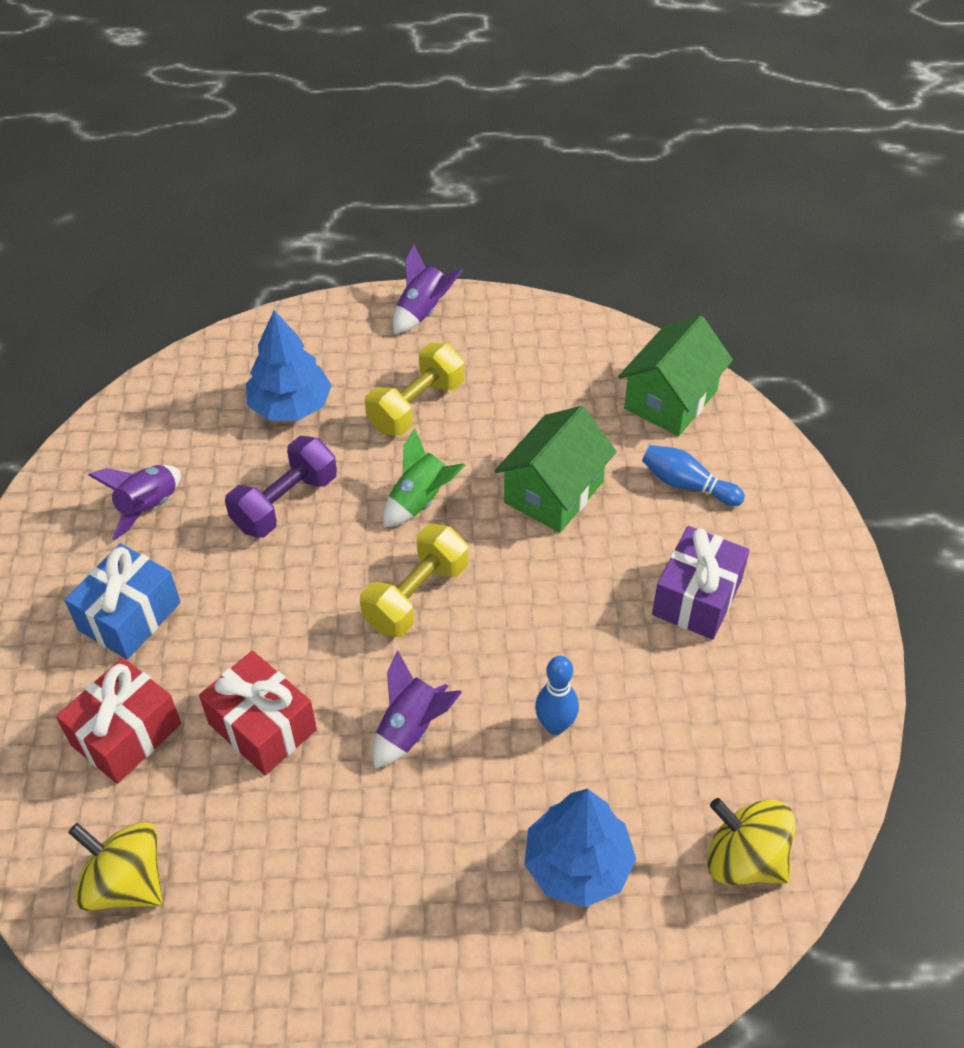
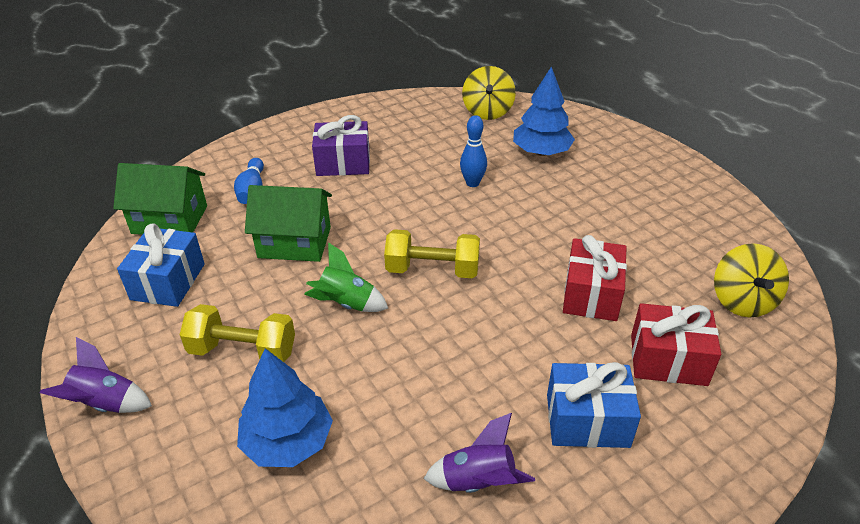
camera: 120 degrees left, 10 degrees down
(285, 503) = (403, 383): purple dumbbell -> none
(411, 729) = (527, 232): purple rocket -> none
(558, 377) = (168, 281): none -> blue gift

